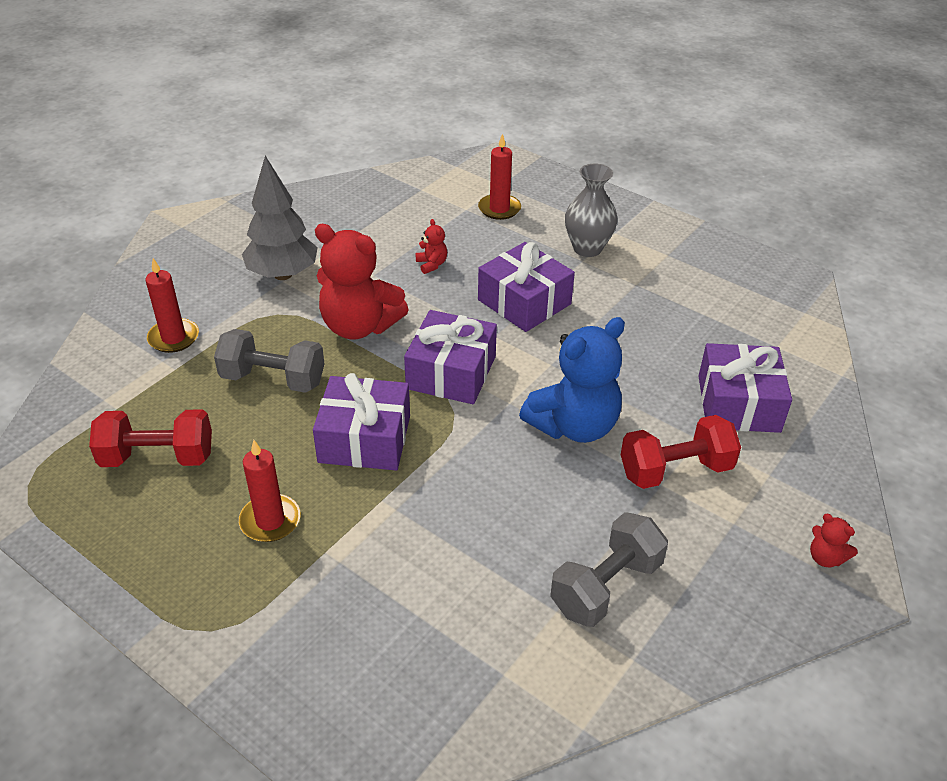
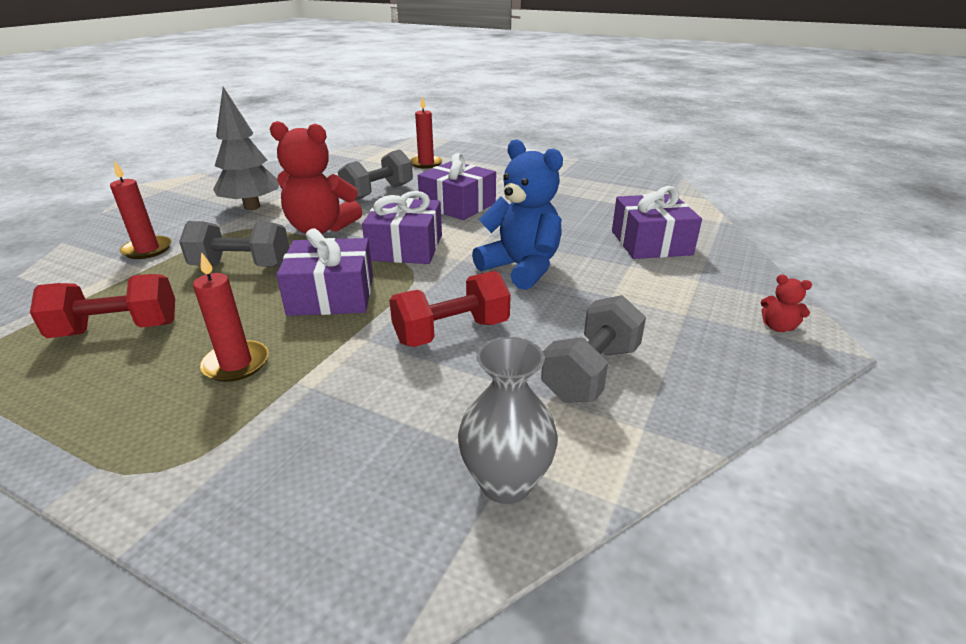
camera: 10 degrees left, 10 degrees down
(431, 264) = (378, 193): red teddy bear -> grey dumbbell
(574, 426) = (521, 268): blue teddy bear -> blue teddy bear turned 90 degrees counterclockwise
(587, 248) = (498, 176): grey vase -> grey vase (506, 482)
(675, 470) = (619, 286): red dumbbell -> red dumbbell (451, 332)

